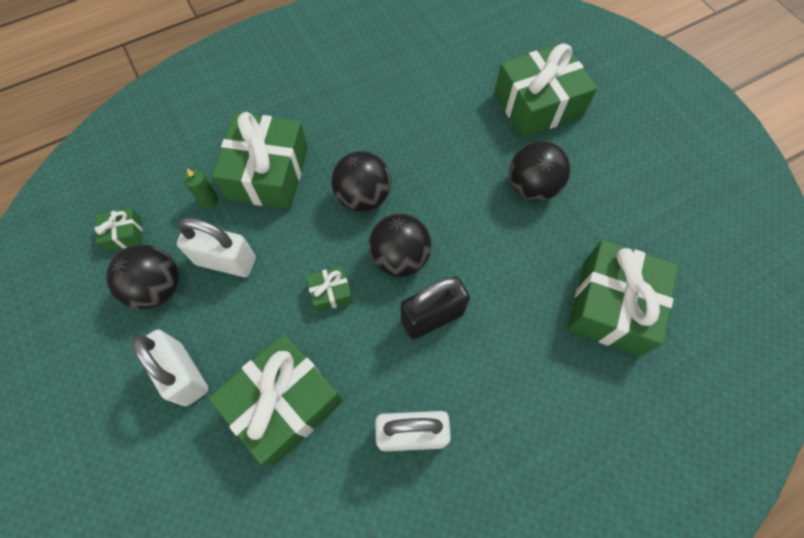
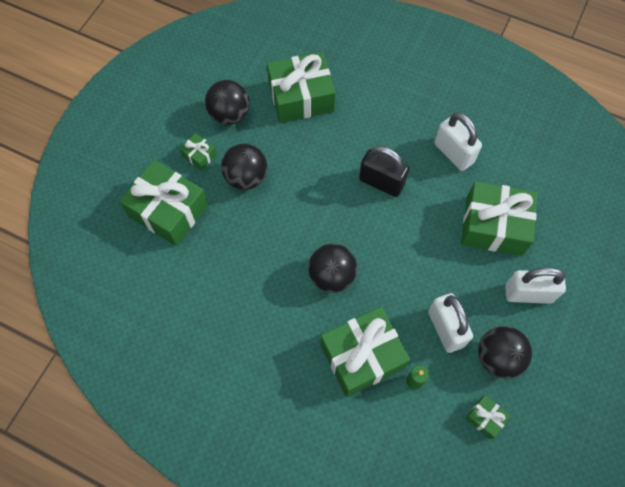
camera: 125 degrees left, 0 degrees up
(183, 374) = (528, 293): white padlock -> white padlock turned 75 degrees clockwise
(330, 292) = (413, 248): green gift -> green gift (199, 155)
(400, 258) = (358, 223): black ball -> black ball (229, 114)

